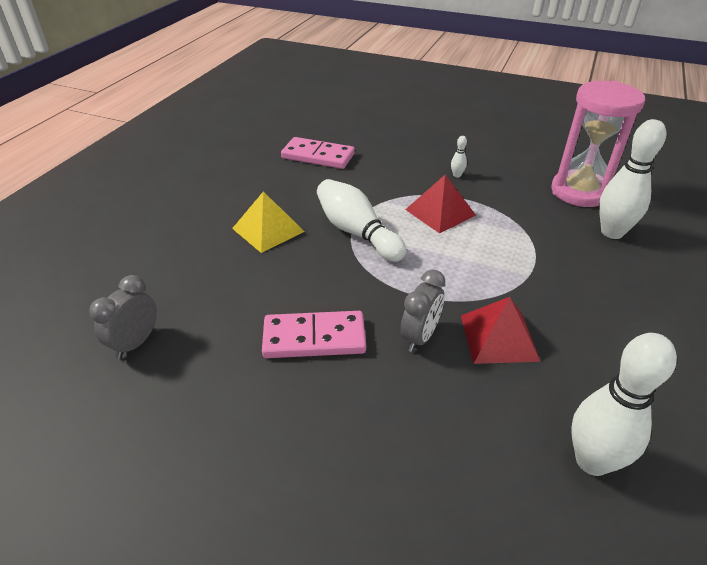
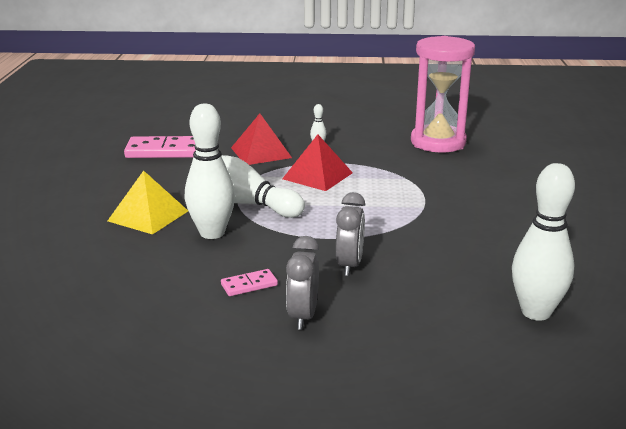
camera: 20 degrees left, 15 degrees down
(135, 343) = (60, 325): grey clock -> grey clock (303, 316)
(314, 338) = (249, 285): pink domino -> pink domino, size x0.50
(498, 337) = (420, 252): red pyramid -> red pyramid (261, 152)
(612, 232) = (480, 166): white bowling pin -> white bowling pin (212, 233)

